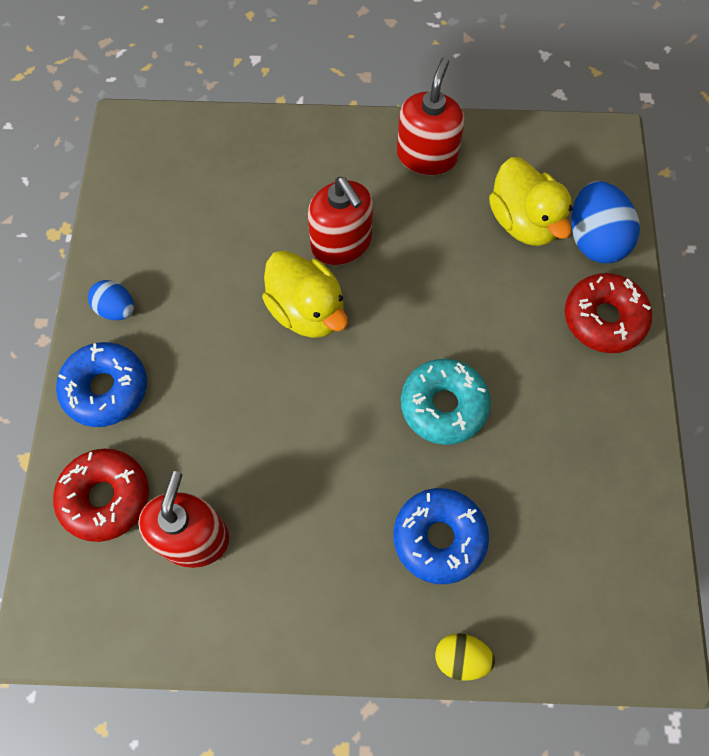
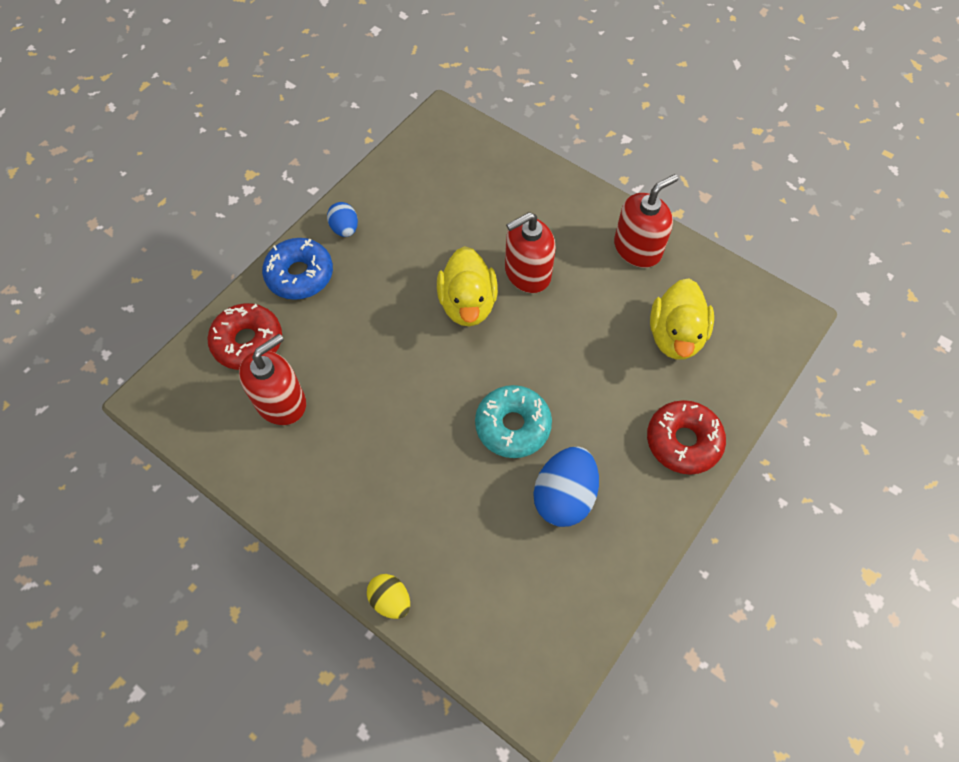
camera: 35 degrees right, 5 degrees down
(341, 243) = (527, 273): red soap dispenser -> red soap dispenser turned 60 degrees clockwise
(439, 538) = (439, 511): blue donut -> none
(594, 239) = (722, 381): blue egg -> blue egg (564, 496)

